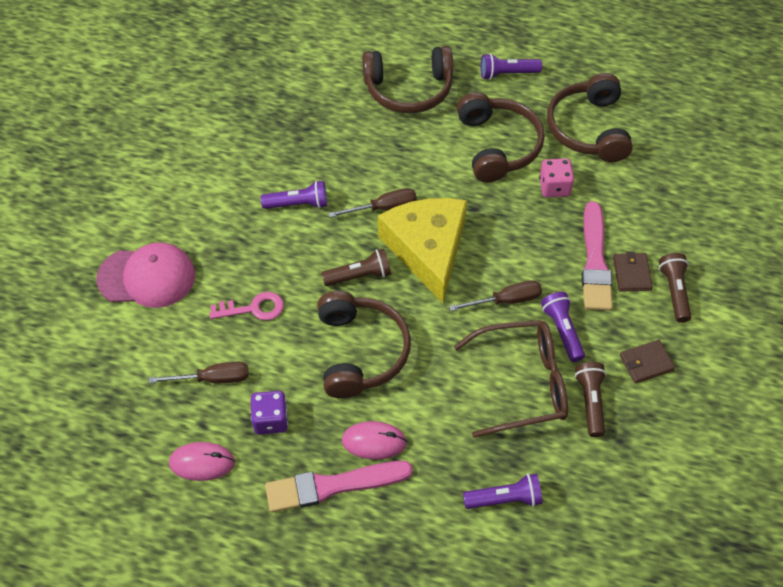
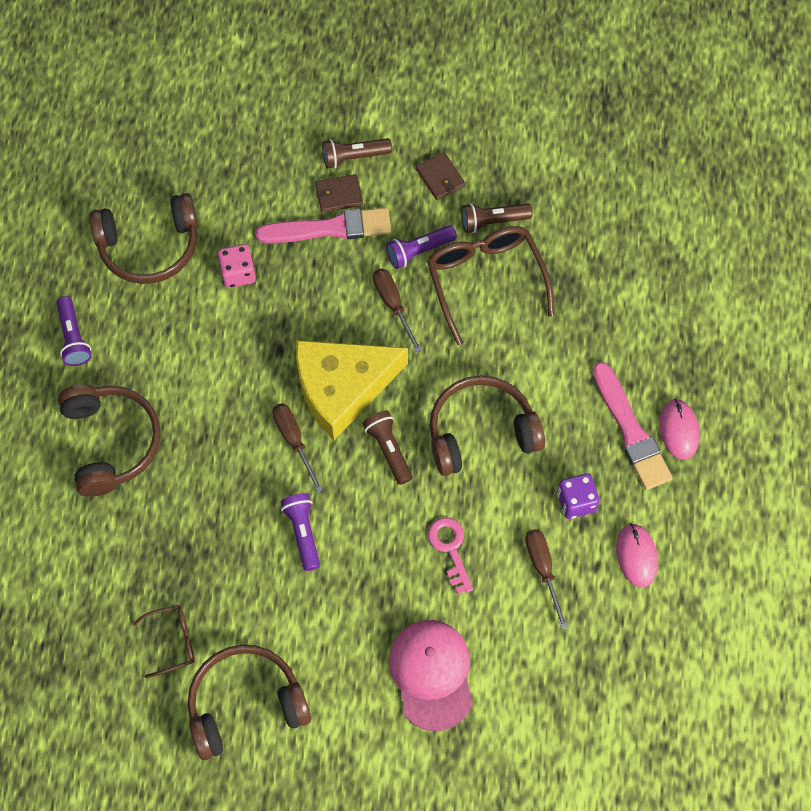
camera: 100 degrees left, 10 degrees up
(232, 111) = (172, 641): none -> brown glasses
(374, 441) = (577, 402): pink mouse -> pink mouse (679, 430)
(498, 146) = (187, 335): brown headphones -> brown headphones (245, 704)
(505, 499) = (607, 283): purple flashlight -> none

